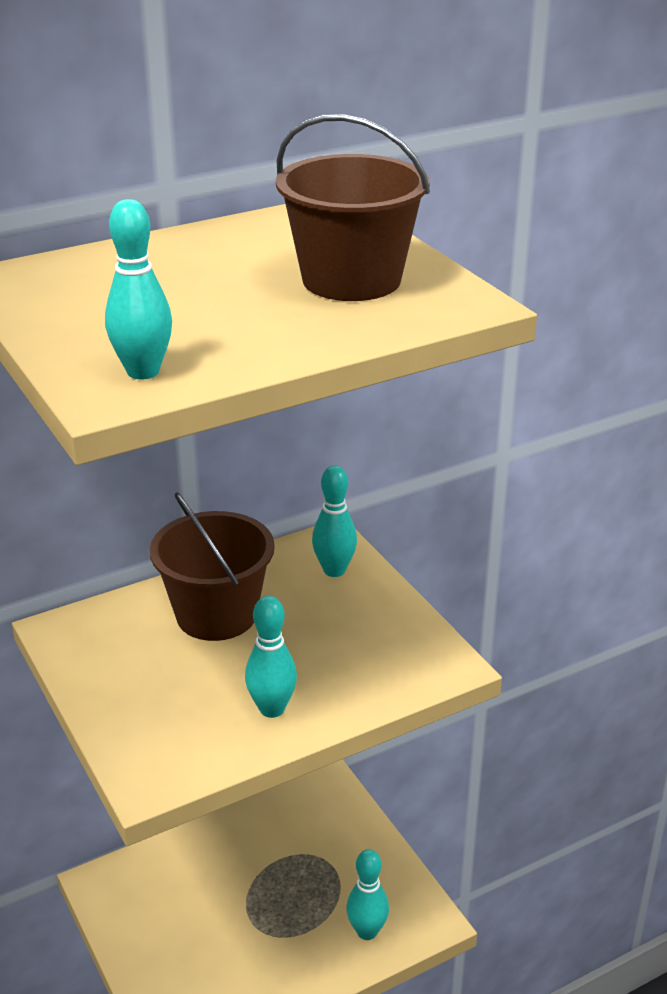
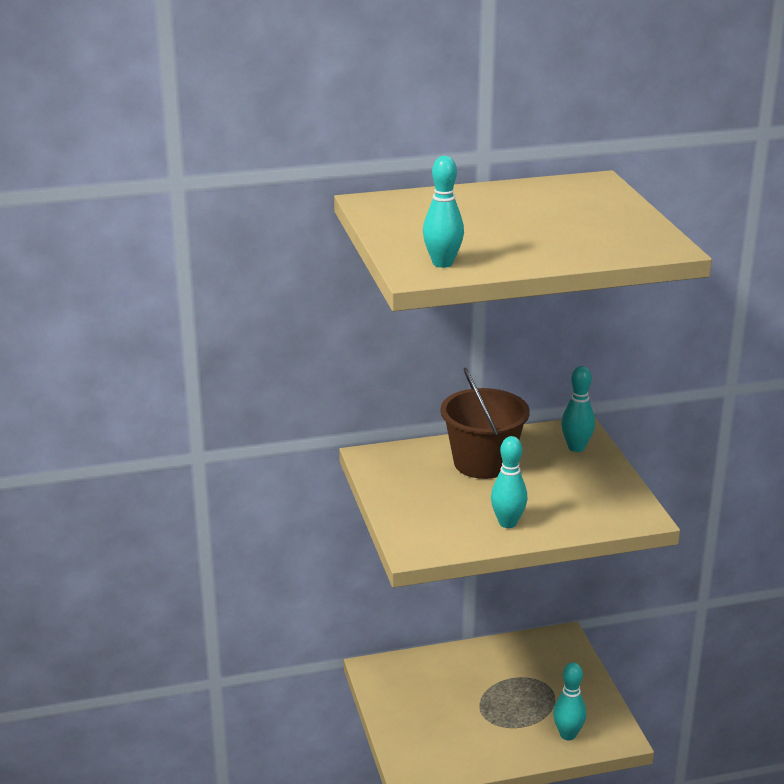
camera: 15 degrees right, 5 degrees down
(351, 280) = (594, 225): brown bucket -> none

